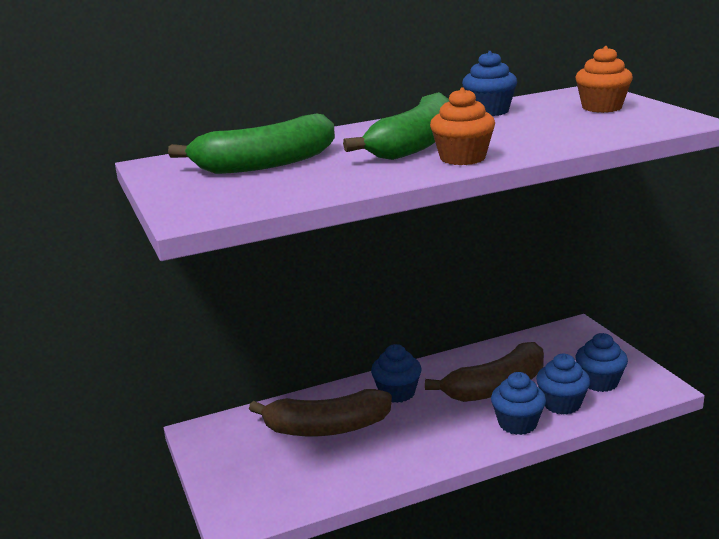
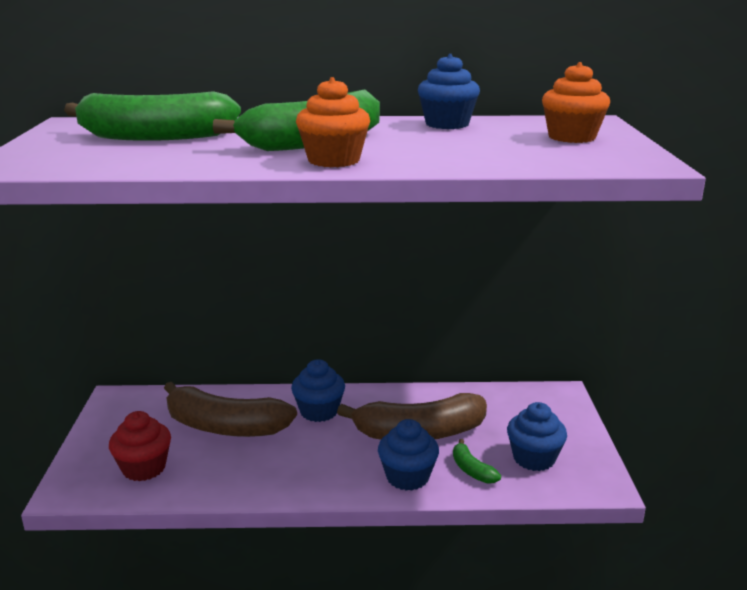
camera: 20 degrees right, 0 degrees up
(287, 482) = (144, 468): none -> red cupcake
(561, 404) = (472, 470): blue cupcake -> green banana

